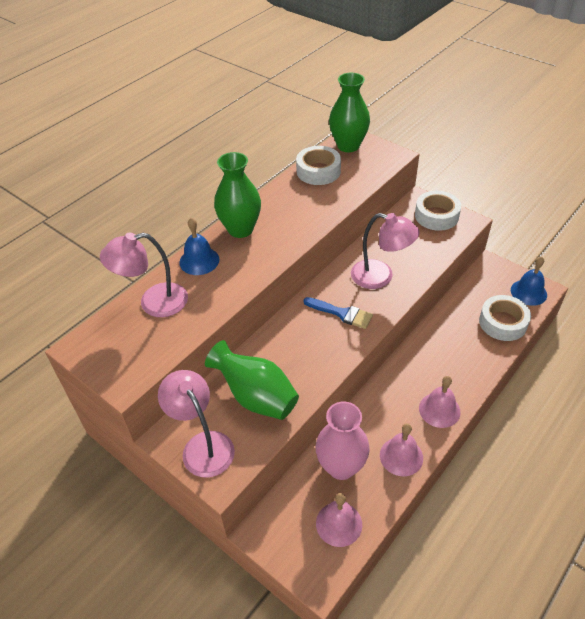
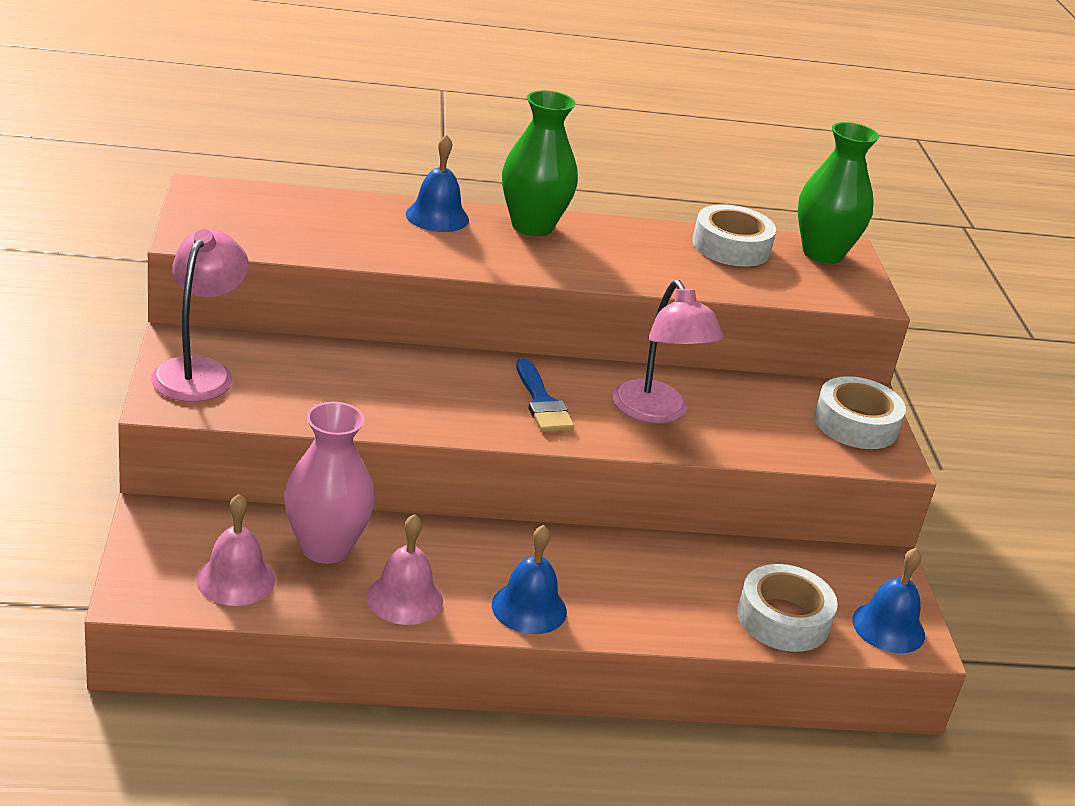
camera: 40 degrees right, 15 degrees down
(153, 303) = (329, 211): pink lamp -> none
(256, 396) = (317, 383): green vase -> none
(439, 410) = (529, 608): pink bell -> blue bell

